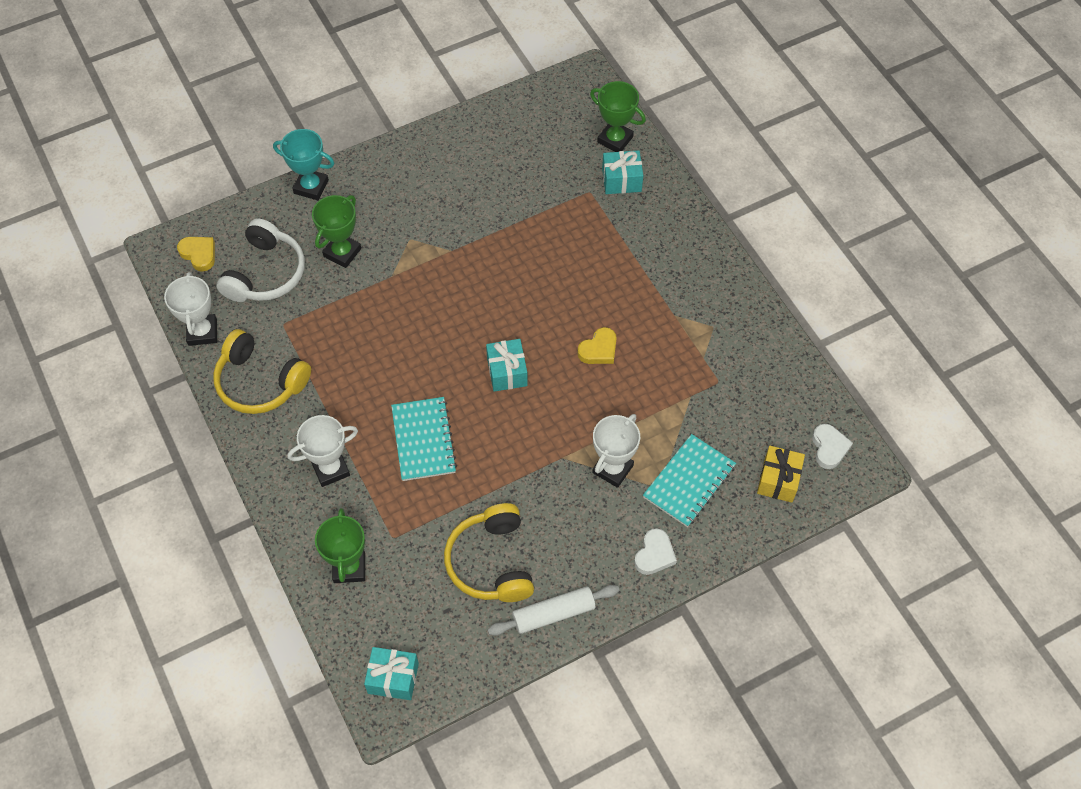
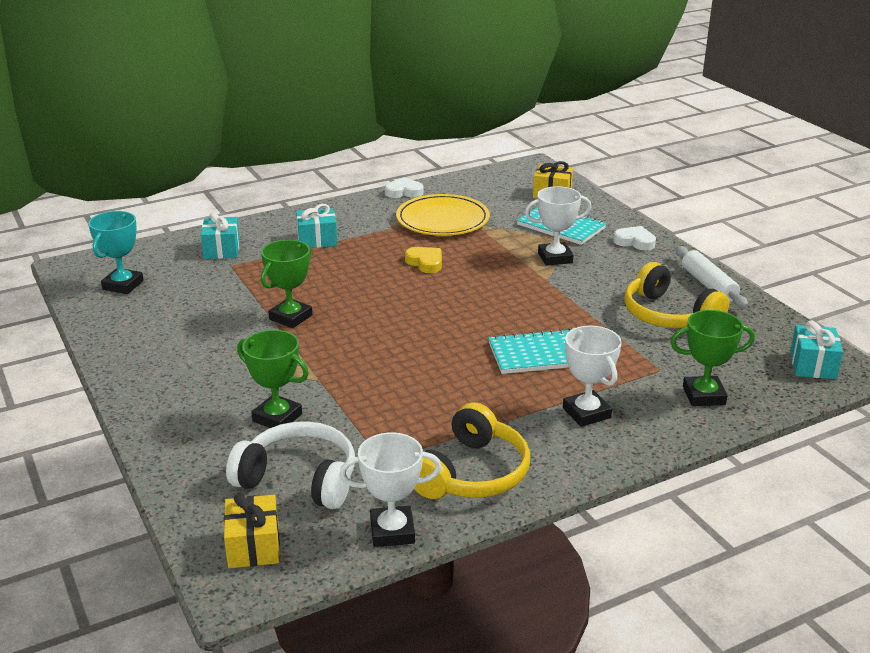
camera: 90 degrees left, 30 degrees down
(199, 254) = (253, 546): yellow heart -> yellow gift
(311, 187) = (161, 448): turquoise trophy -> turquoise trophy (123, 285)
(491, 562) = (668, 315): yellow headphones -> yellow headphones turned 60 degrees clockwise
(507, 372) = (452, 308): turquoise gift -> turquoise gift (317, 240)
(613, 469) = (555, 258): white trophy -> white trophy turned 45 degrees counterclockwise
(615, 139) = (167, 252): green trophy -> green trophy (290, 317)
(699, 365) = (442, 220): none -> yellow plate
(829, 448) = (519, 176): white heart -> white heart (404, 192)

